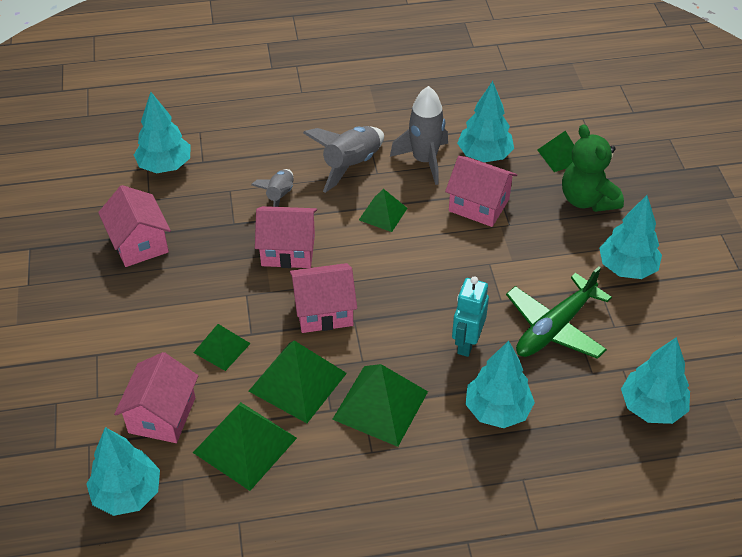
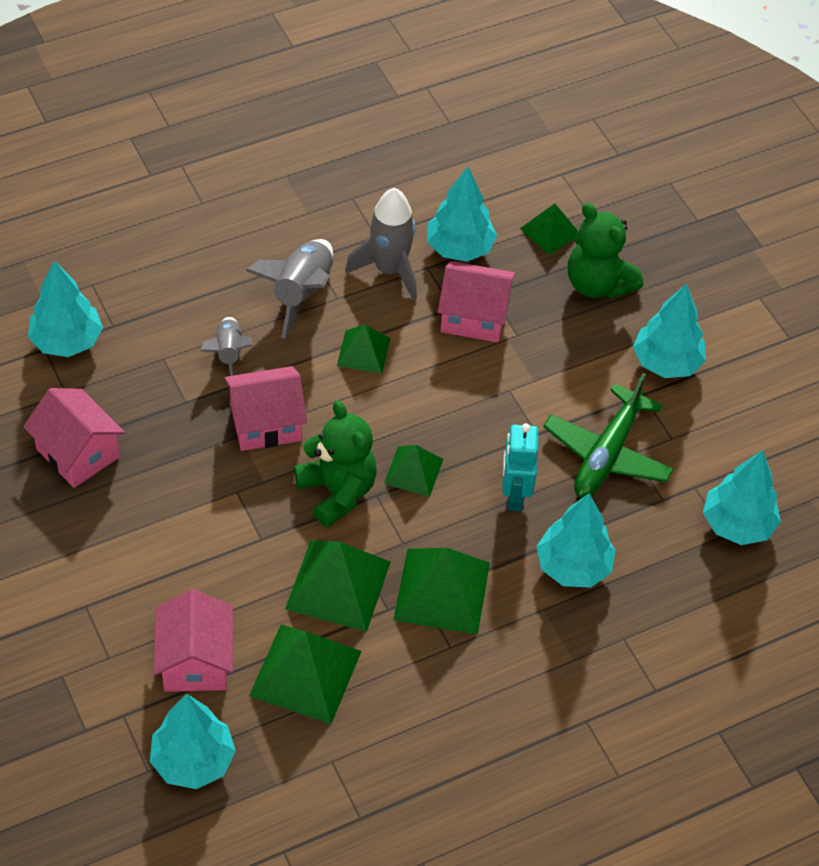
camera: 20 degrees left, 5 degrees up
(222, 348) = (233, 564): green pyramid -> green pyramid (413, 471)
(324, 311) = (337, 492): pink house -> green teddy bear

